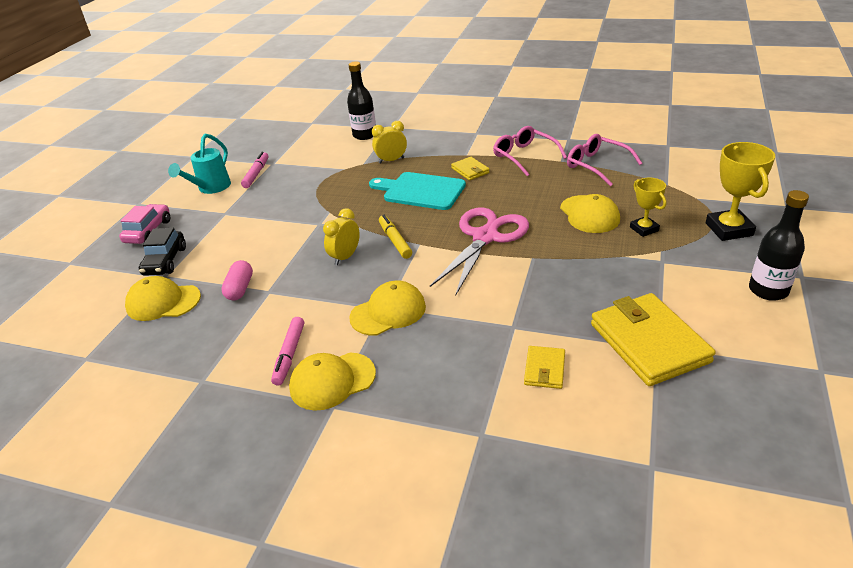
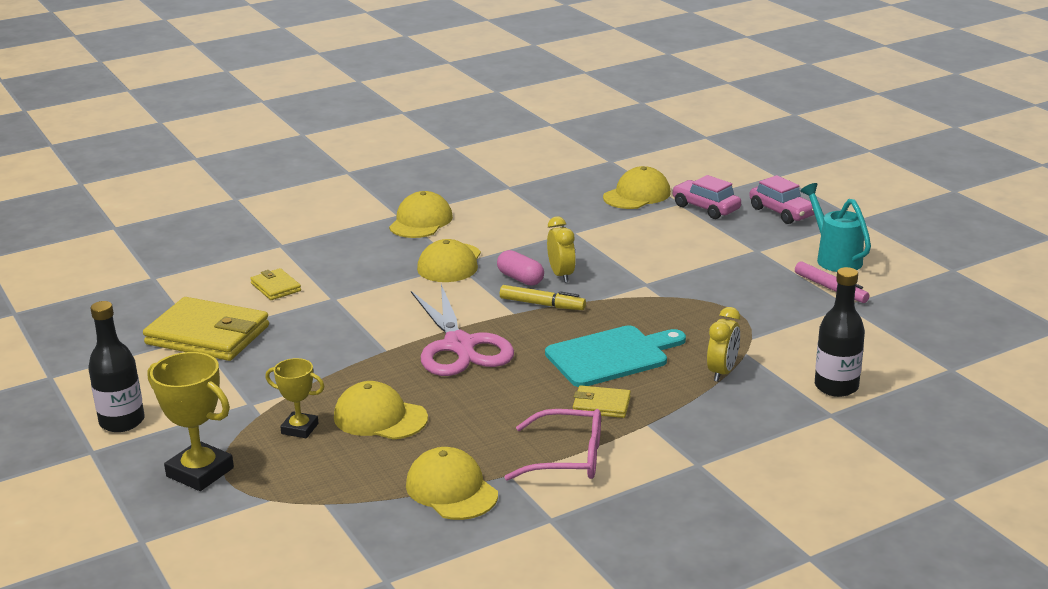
camera: 130 degrees right, 10 degrees down
(165, 261) = (705, 208): black car -> pink car
(240, 288) = (599, 223): pink capsule -> pink capsule (520, 278)
(289, 355) = (476, 217): pink marker -> none
(596, 165) = (451, 490): pink glasses -> yellow cap

